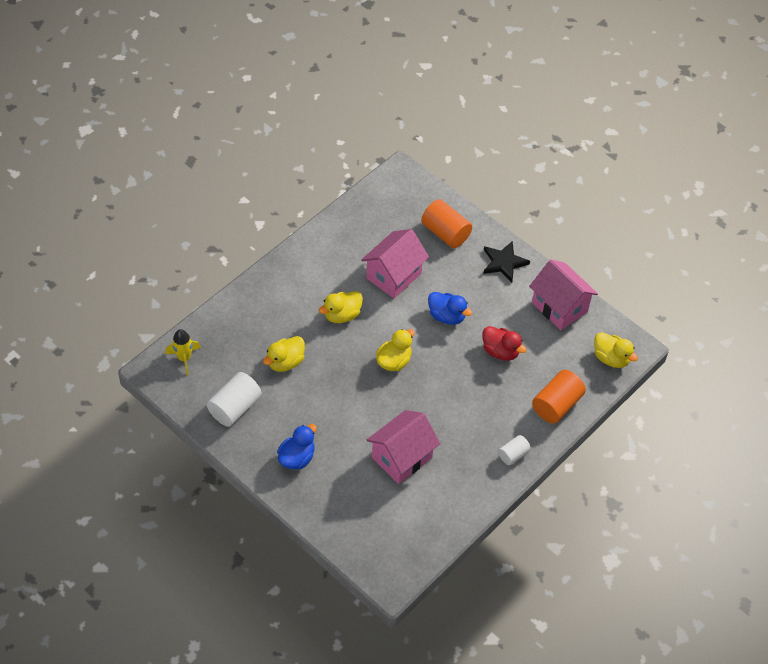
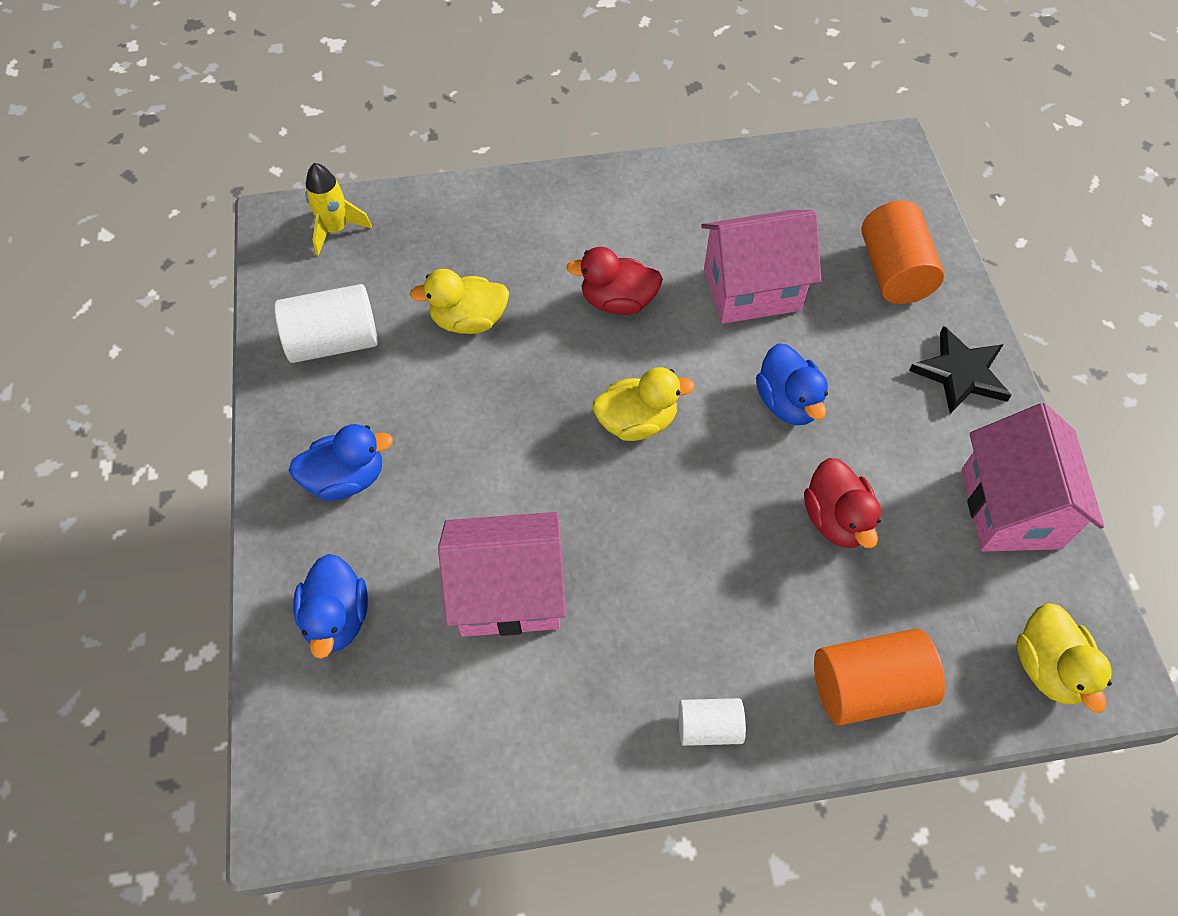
camera: 40 degrees right, 5 degrees up
(342, 315) = (617, 301): yellow duck -> red duck
(345, 509) = (337, 618): none -> blue duck

